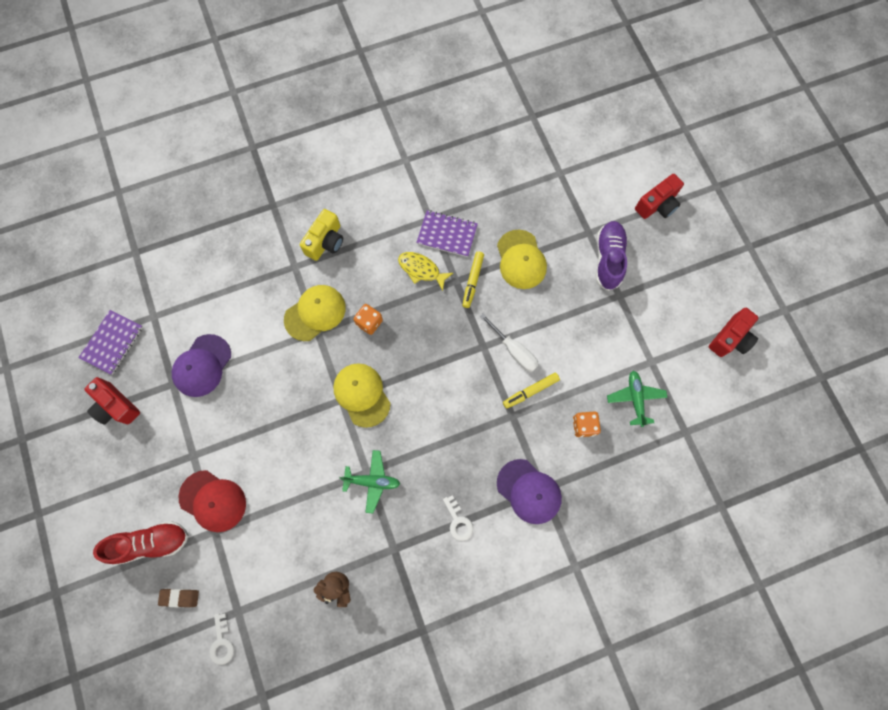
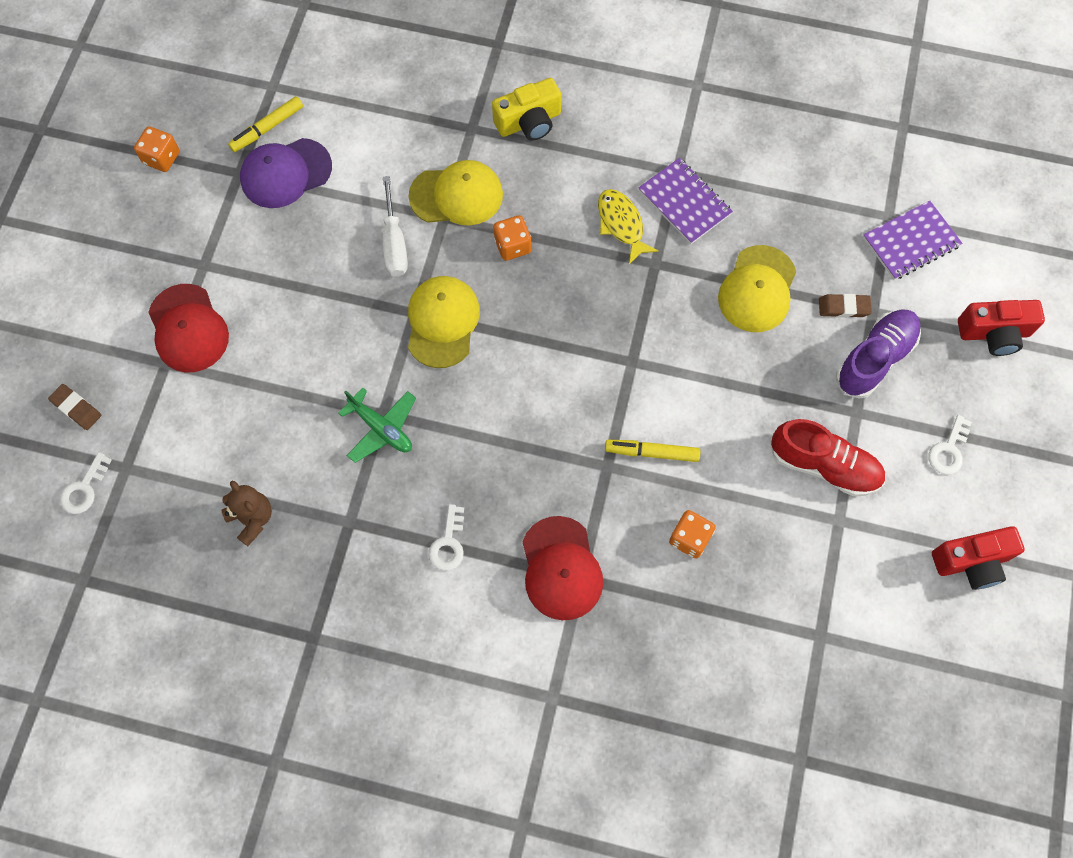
camera: 35 degrees right, 5 degrees down
(112, 343) = (208, 87): purple notebook -> purple notebook (910, 242)
(116, 406) = (161, 158): red camera -> orange dice
(151, 542) = (90, 329): red shoe -> red shoe (824, 465)
(473, 281) = (676, 276): yellow marker -> yellow marker (268, 128)
(514, 350) = (667, 390): white screwdriver -> white screwdriver (394, 242)
(529, 491) = (561, 568): purple cap -> red cap
(572, 240) = (843, 307): none -> brown eraser
(635, 399) = (782, 551): green plane -> none
(678, 285) = (948, 450): none -> white key

